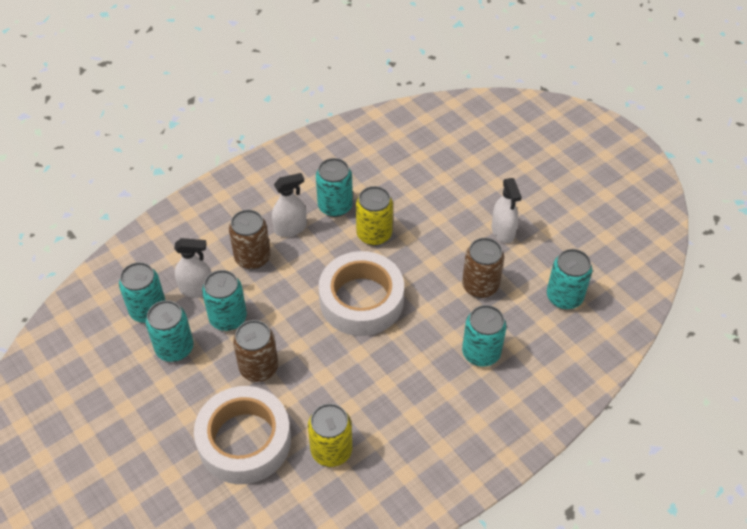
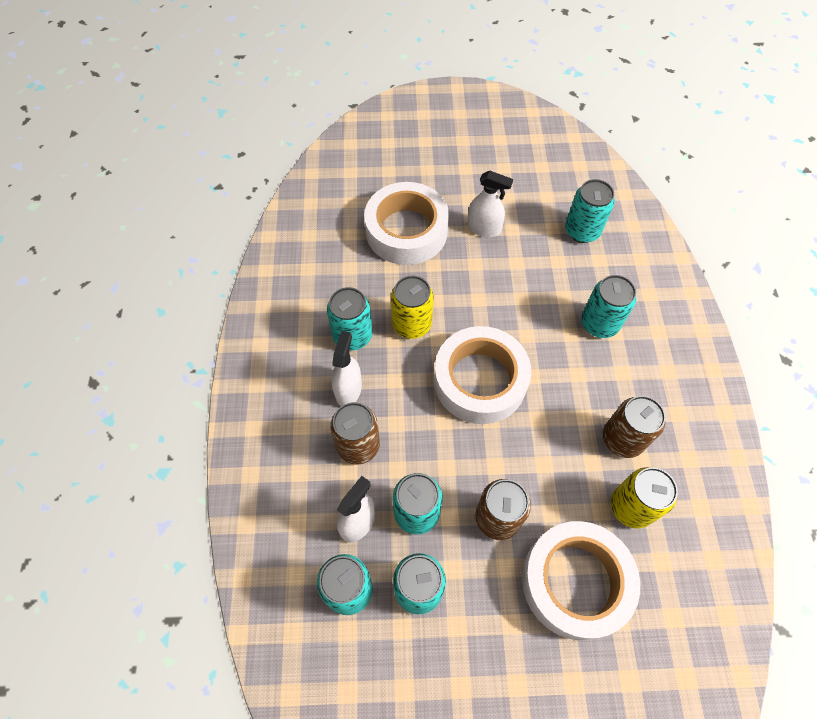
camera: 55 degrees left, 10 degrees up
(454, 186) = (406, 231): none -> white tape
(480, 286) = (529, 280): brown can -> brown can (622, 439)

